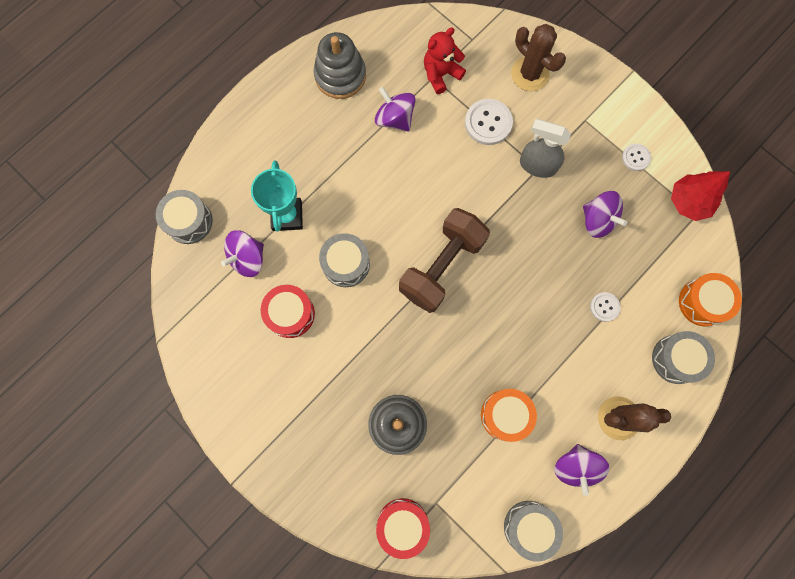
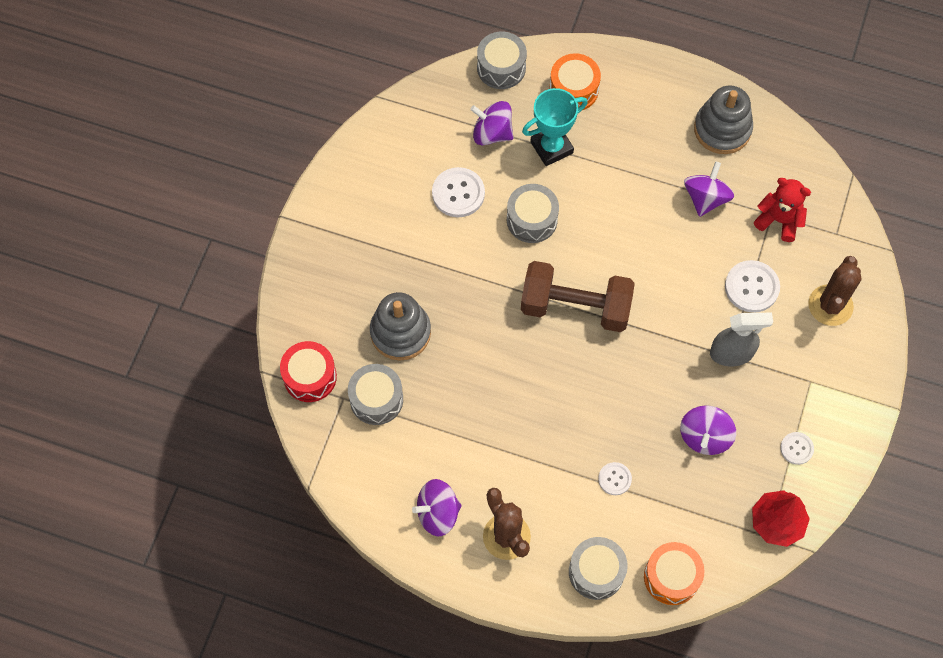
camera: 65 degrees right, 10 degrees down
(290, 314) = (458, 193): red drum -> white button
(505, 415) = (457, 427): orange drum -> orange drum (573, 90)
(529, 527) = (359, 492): grey drum -> grey drum (376, 399)
(537, 165) = (732, 353): grey spray bottle -> grey spray bottle turned 90 degrees clockwise

